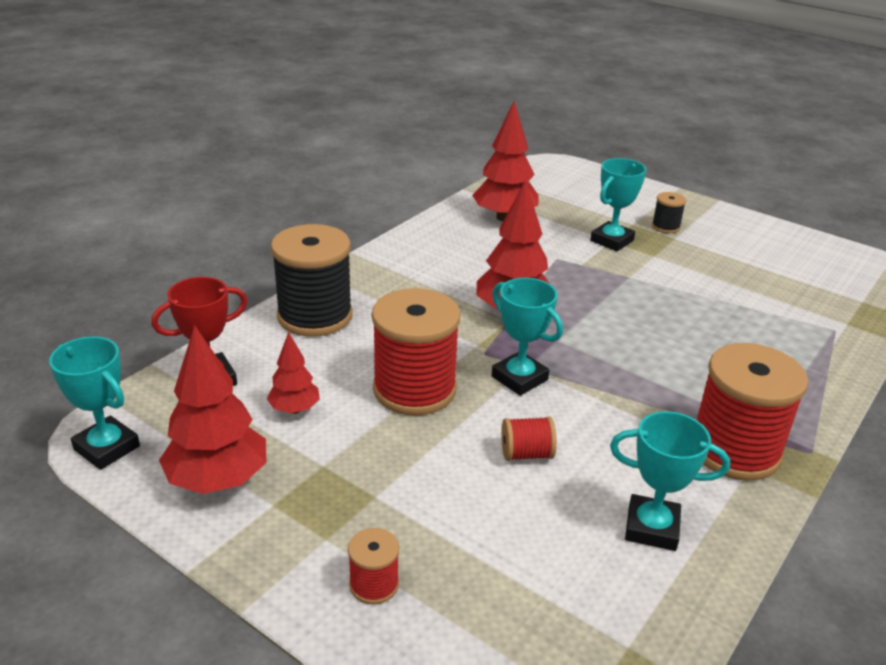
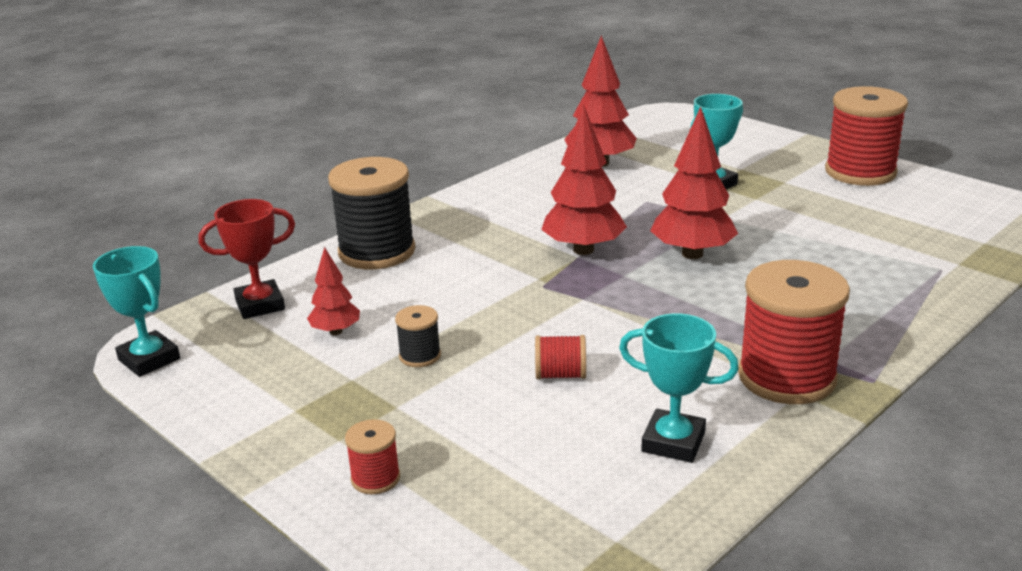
camera: 10 degrees right, 5 degrees down
(218, 481) = (247, 389): red tree -> red tree (692, 254)
(414, 389) = (461, 317): red spool -> red spool (860, 172)
(519, 378) = (573, 309): turquoise trophy -> none
(665, 227) = (778, 171): black spool -> black spool (420, 356)

